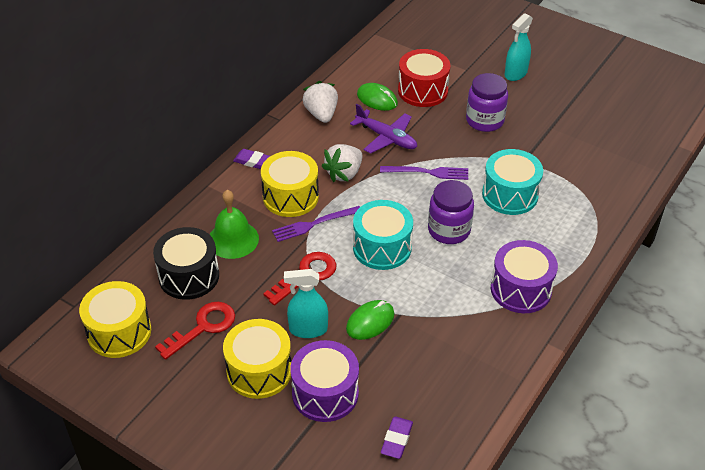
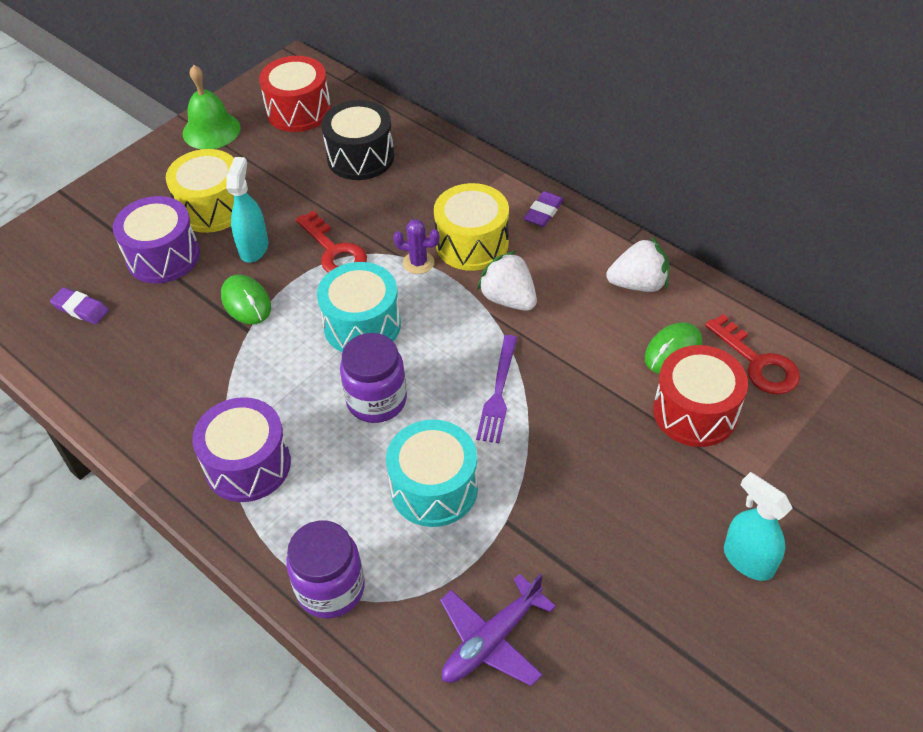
camera: 100 degrees right, 5 degrees up
(119, 332) = (298, 111): yellow drum -> red drum
(203, 327) = (285, 168): red key -> red key (758, 363)
(233, 239) = (408, 191): green bell -> green bell (211, 130)
(314, 224) = (418, 263): purple fork -> purple cactus
(386, 138) = (580, 353): purple plane -> purple plane (491, 640)
(484, 121) = (614, 486): purple jar -> purple jar (330, 588)

